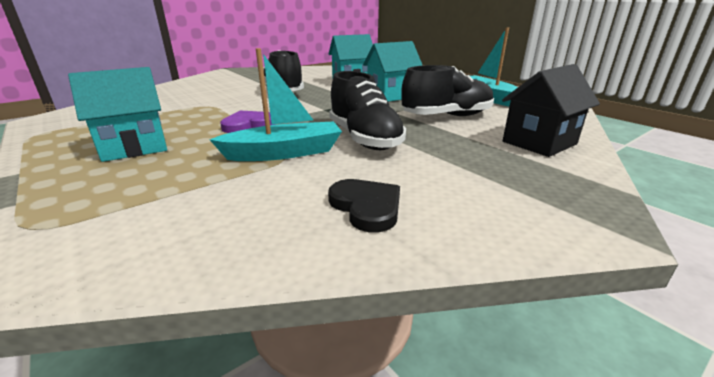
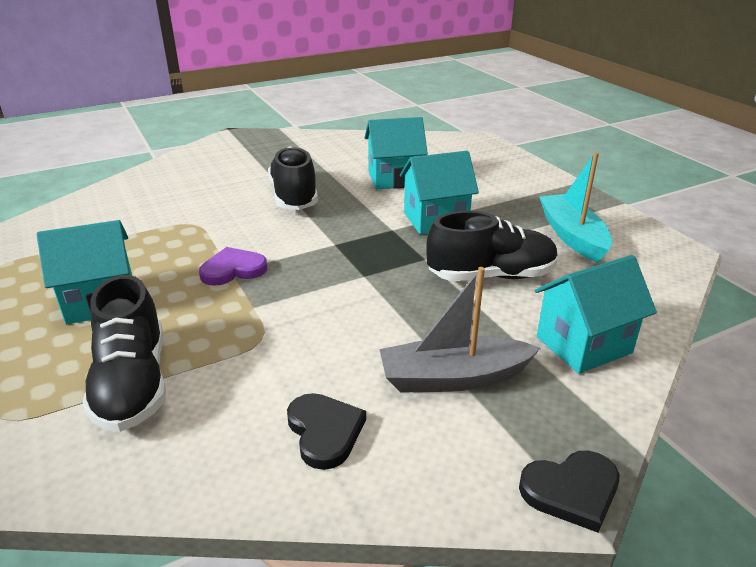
camera: 10 degrees right, 5 degrees up
(284, 153) = (263, 330): turquoise boat -> none
(364, 139) = (365, 313): black shoe -> black shoe (133, 384)
(456, 166) = (453, 378): none -> grey boat
(539, 143) = (583, 345): black house -> turquoise house
(605, 223) = (571, 491): none -> black heart

